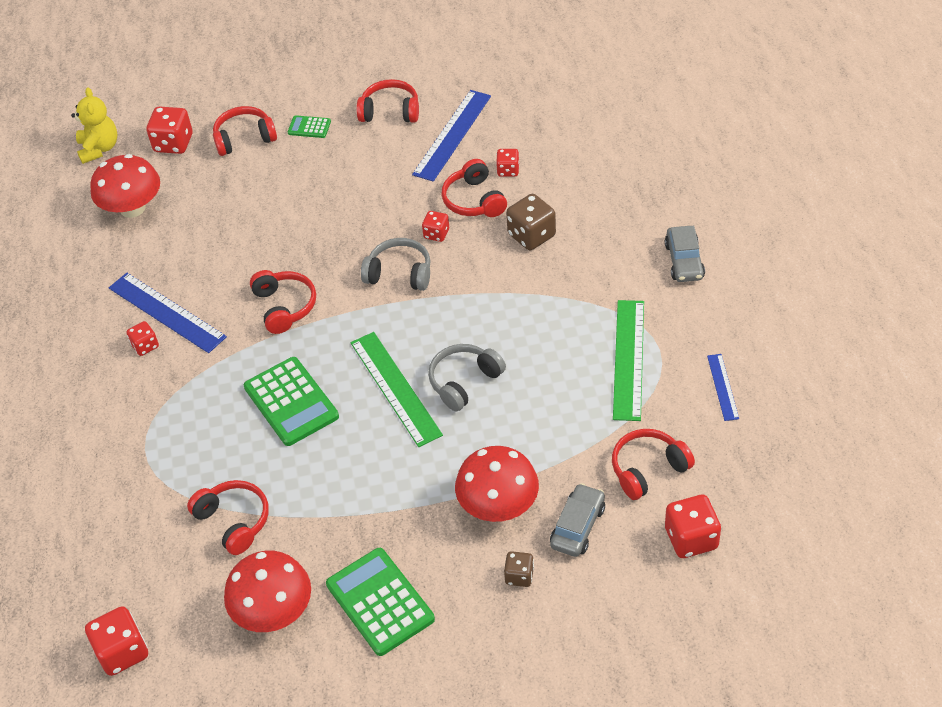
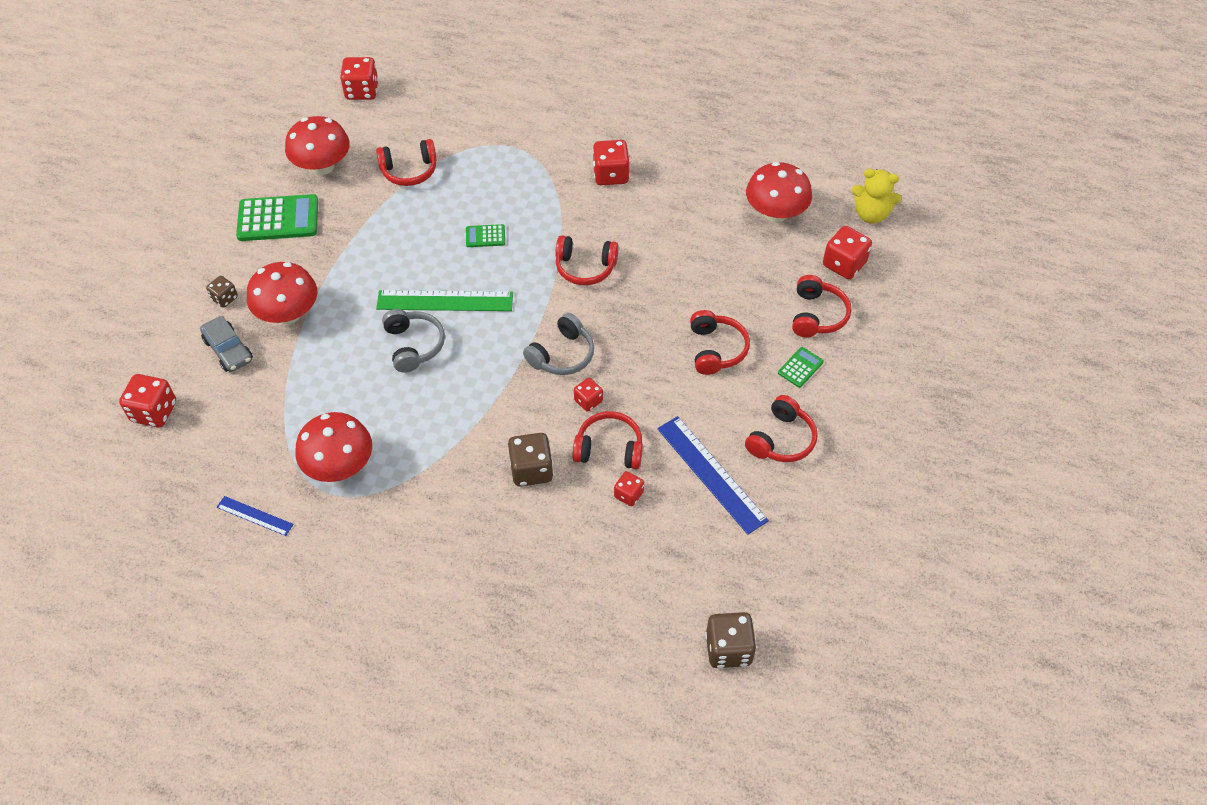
camera: 115 degrees right, 5 degrees up
(145, 346) = (611, 175): red dice -> red dice, size x1.70
(166, 312) = (636, 197): blue ruler -> none
(291, 402) = (485, 236): green calculator -> green calculator, size x0.49
(589, 71) = (728, 649): none -> brown dice
(628, 359) = (339, 466): green ruler -> red mushroom
(648, 469) = (232, 419): red headphones -> red headphones (716, 349)
(684, 261) = (405, 572): grey car -> none

